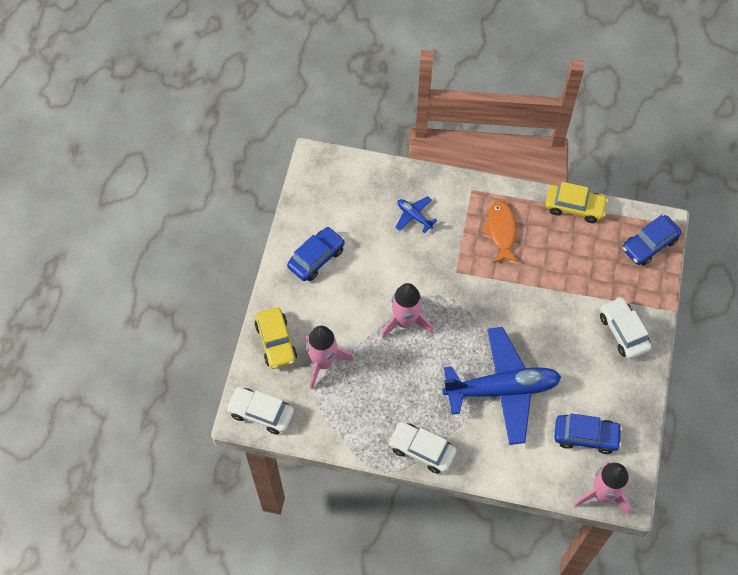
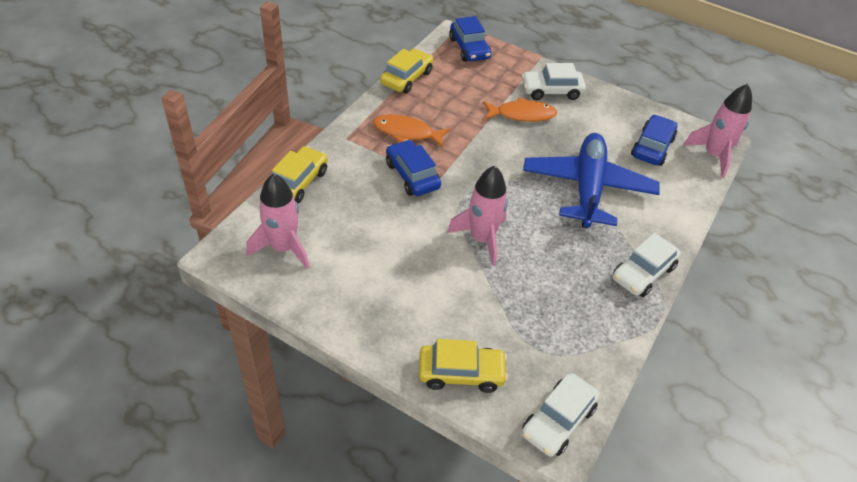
camera: 75 degrees left, 15 degrees down
(316, 258) = (360, 295): blue car -> blue car (412, 175)
(323, 362) = (507, 331): pink rocket -> pink rocket (283, 248)
(406, 176) = (298, 182): none -> yellow car
(414, 216) = (352, 191): blue plane -> none
(574, 315) = (522, 114): none -> orange fish

